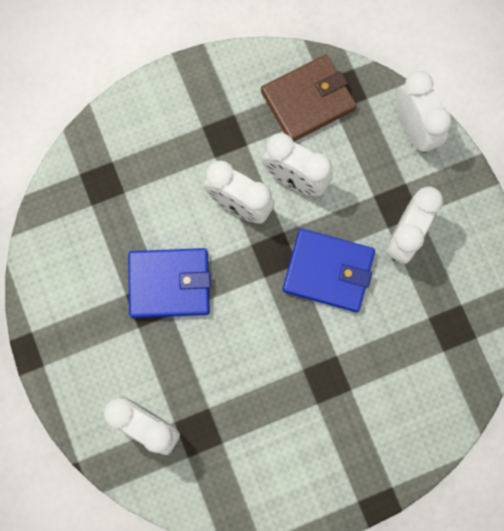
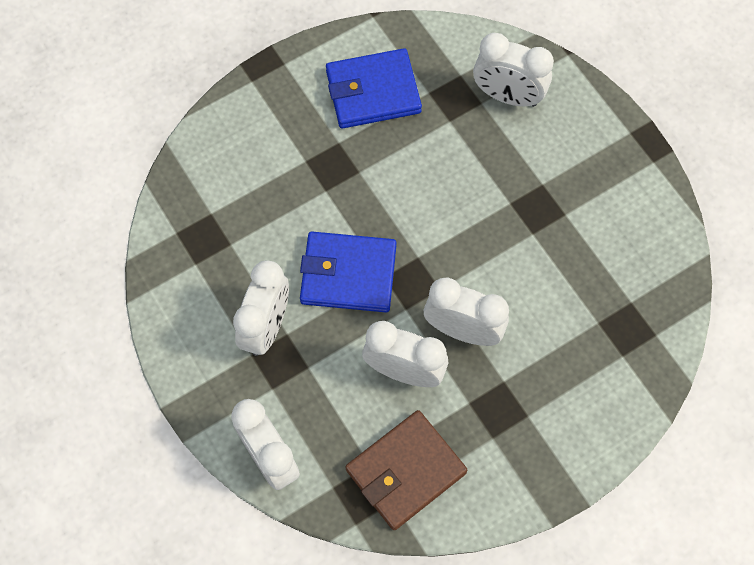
camera: 170 degrees right, 10 degrees down
(169, 284) = (520, 232): blue wallet -> blue wallet (373, 92)

